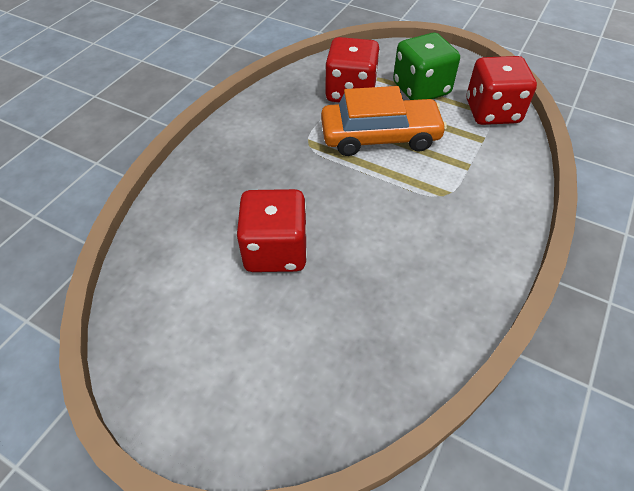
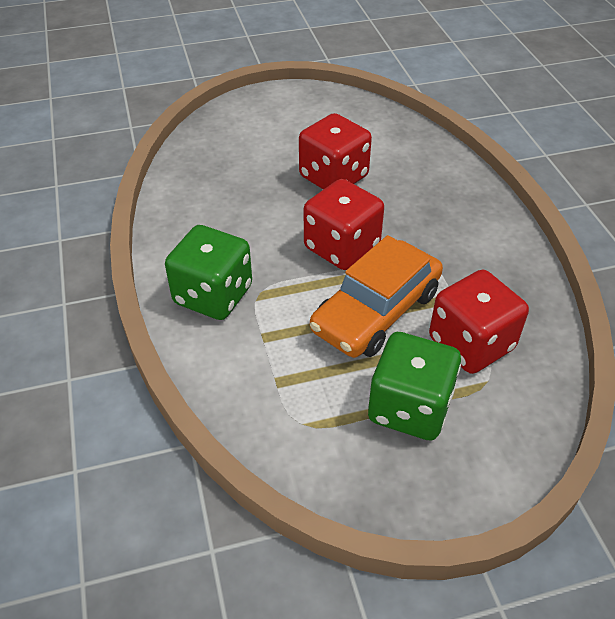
camera: 135 degrees right, 5 degrees down
(480, 214) = (213, 295): none -> green dice
(492, 112) = (299, 432): red dice -> red dice (342, 247)

